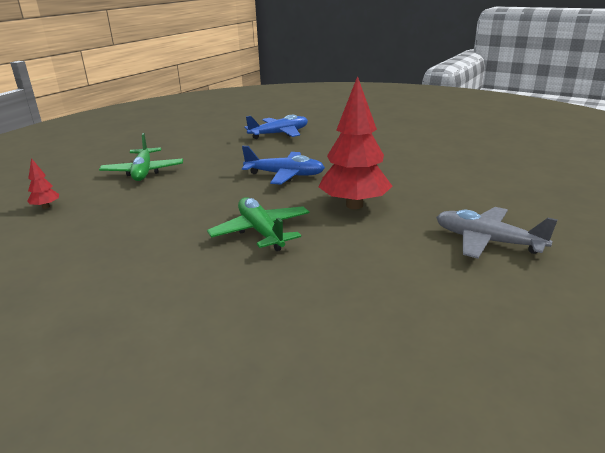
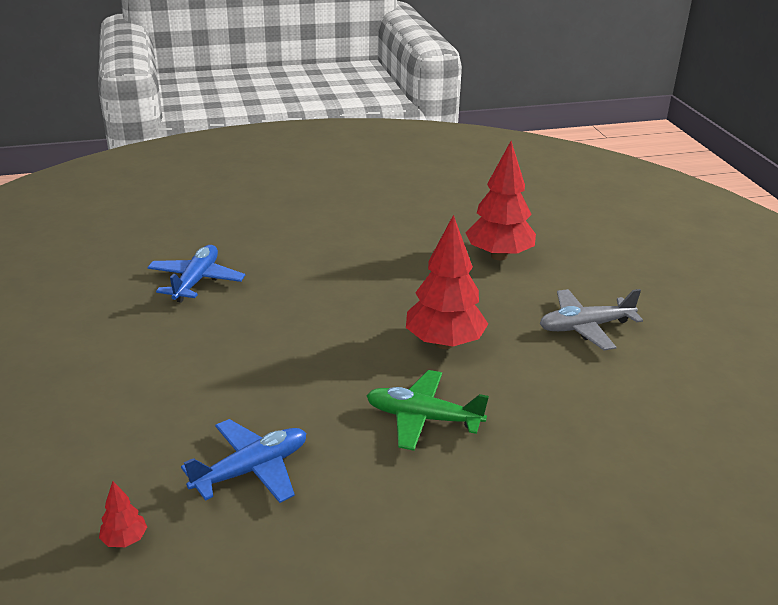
camera: 50 degrees left, 5 degrees up
(143, 172) = (140, 422): green plane -> none
(285, 175) = (318, 340): blue plane -> blue plane (251, 470)
(494, 180) = (499, 256): none -> red tree

